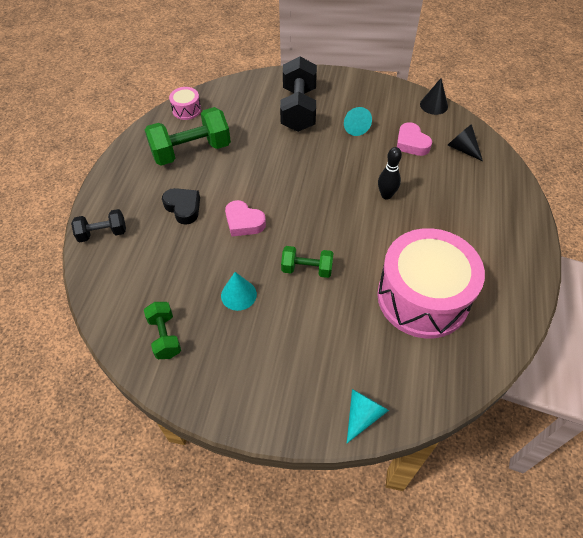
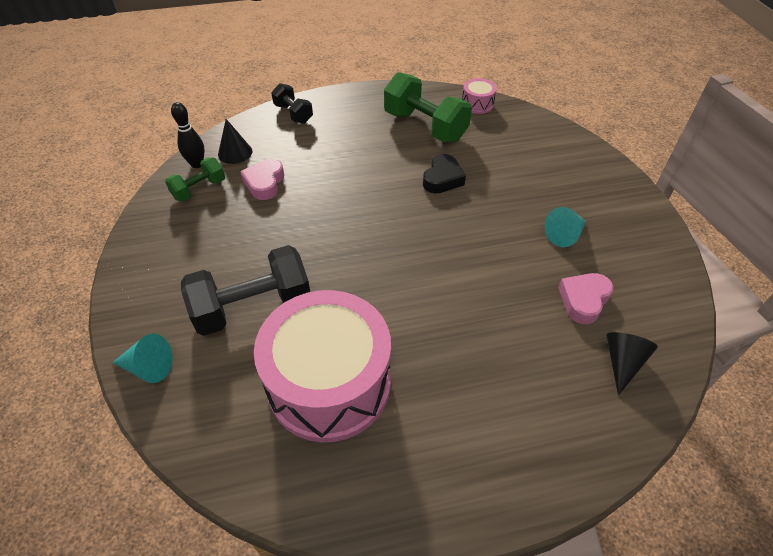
camera: 65 degrees right, 5 degrees down
(183, 208) = (350, 147): black heart -> black heart (442, 179)
(238, 295) = (264, 220): turquoise cone -> none
(244, 222) = (356, 193): pink heart -> pink heart (265, 183)
(298, 109) = (550, 179): black dumbbell -> black dumbbell (253, 307)
(307, 269) = (320, 261): green dumbbell -> none
(386, 195) = (472, 299): black bowling pin -> black bowling pin (197, 164)
(434, 105) = (681, 305): black cone -> black cone (235, 152)

